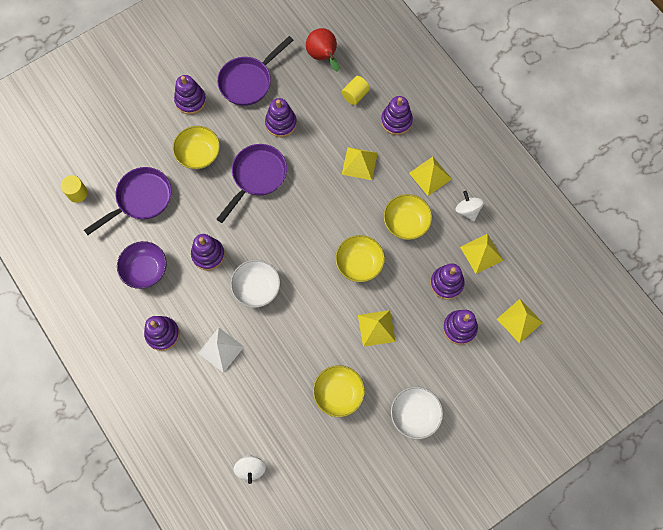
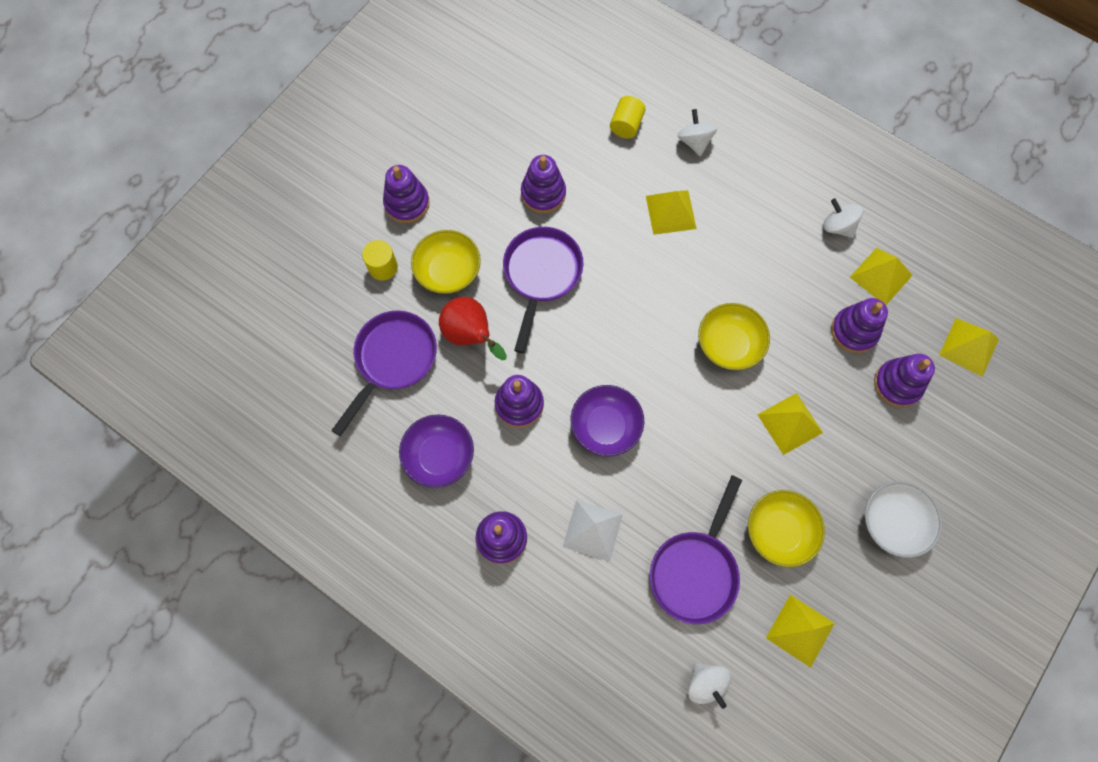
camera: 20 degrees left, 0 degrees up
(77, 193) = (298, 382): yellow cylinder -> yellow cylinder (383, 267)
(248, 81) = (476, 152): purple pan -> purple pan (695, 570)
(256, 288) = (605, 426): white bowl -> purple bowl
(323, 57) = (562, 89): red pear -> red pear (470, 335)
(396, 121) = (694, 141): purple stacking toy -> white spinning top
(406, 222) = (766, 269): yellow bowl -> none
(430, 176) = (770, 198): yellow pyramid -> yellow pyramid (800, 630)

